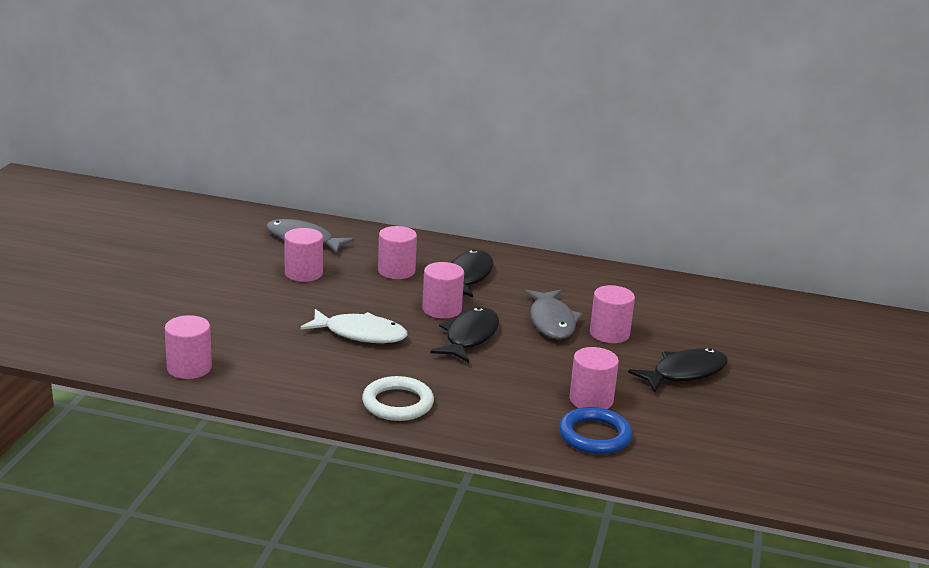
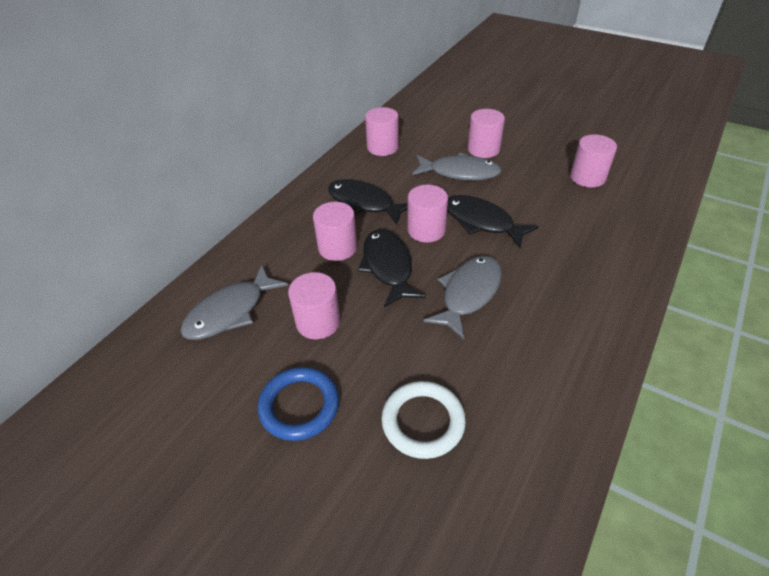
camera: 70 degrees left, 20 degrees up
(189, 368) = (540, 465): pink cylinder -> pink cylinder (382, 147)
(360, 334) = (468, 293): white fish -> grey fish
(397, 403) = (605, 287): white ring -> white ring (423, 422)
(594, 435) = (640, 186): blue ring -> blue ring (299, 406)
(684, 373) = (544, 130): black fish -> black fish (388, 266)

